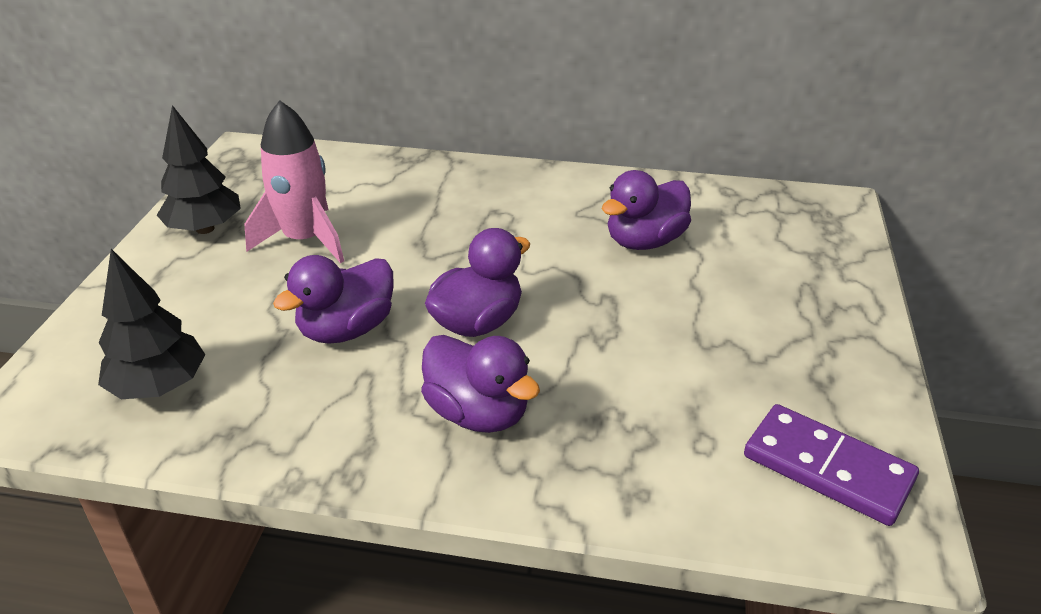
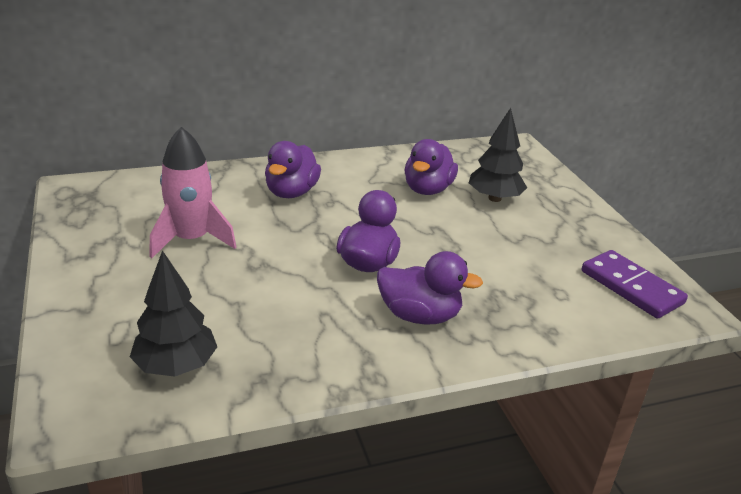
camera: 30 degrees left, 5 degrees down
(205, 229) = (99, 250): black tree -> black tree (495, 198)
(346, 329) = (282, 290): purple duck -> purple duck (291, 192)
(827, 468) = (631, 287): purple domino -> purple domino turned 45 degrees clockwise

